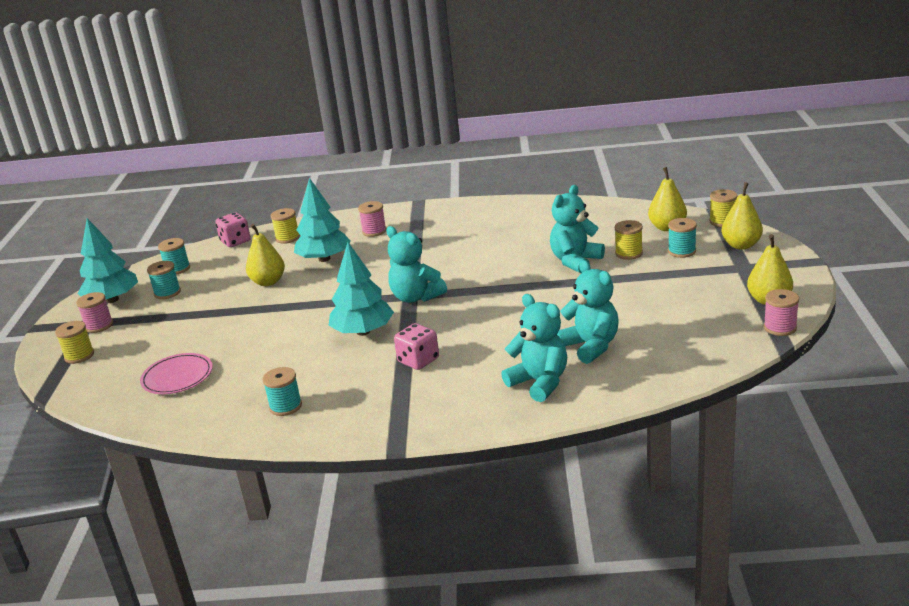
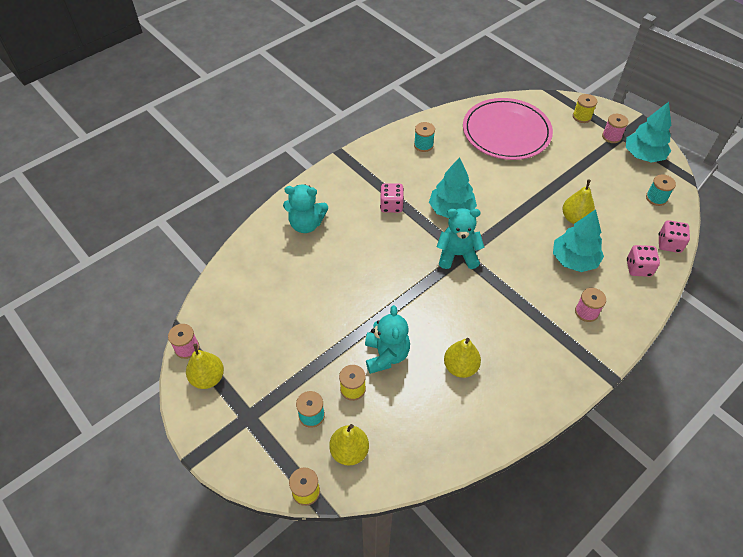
camera: 135 degrees right, 25 degrees up
(167, 293) = (621, 177): turquoise spool -> none
(177, 377) = (506, 132): pink plate -> pink plate, size x1.98
(287, 238) = (638, 268): yellow spool -> pink dice
(590, 346) = (300, 267): turquoise teddy bear -> none
(741, 245) = (267, 453): yellow pear -> yellow pear (460, 367)

